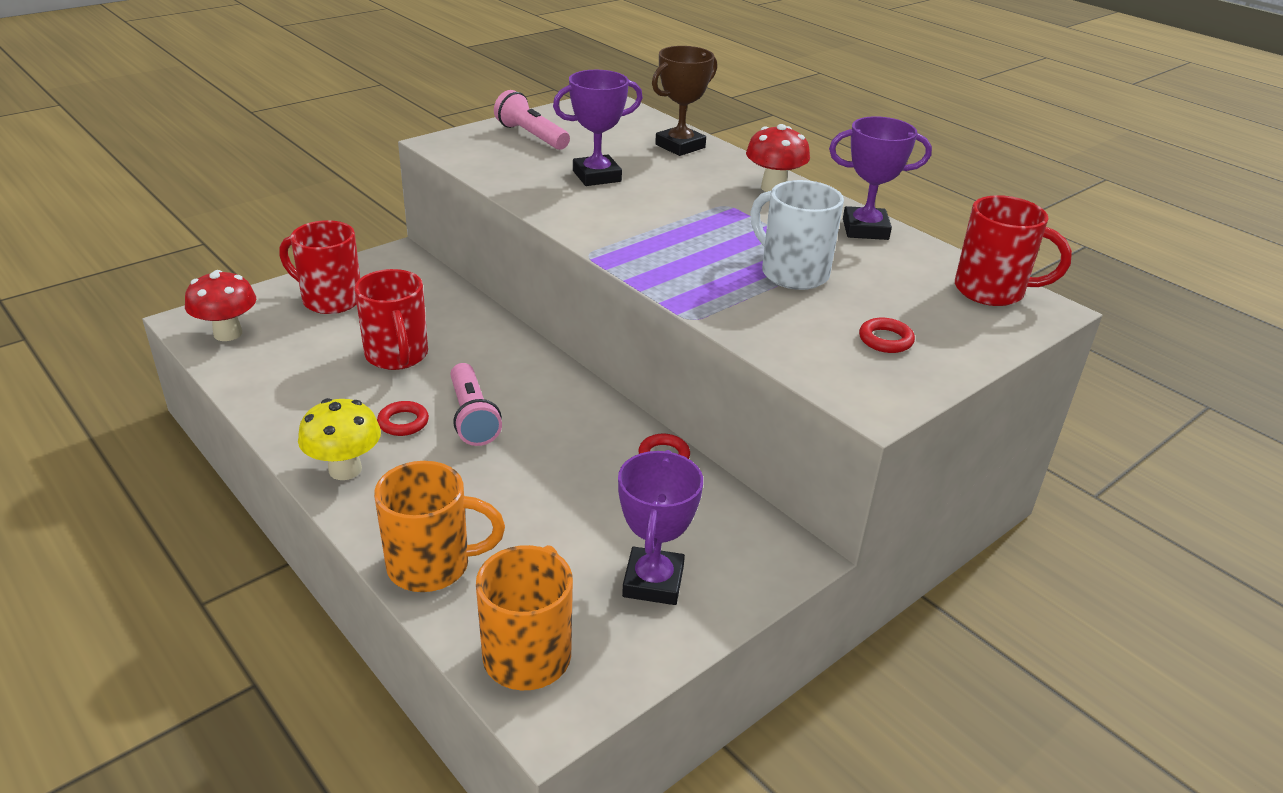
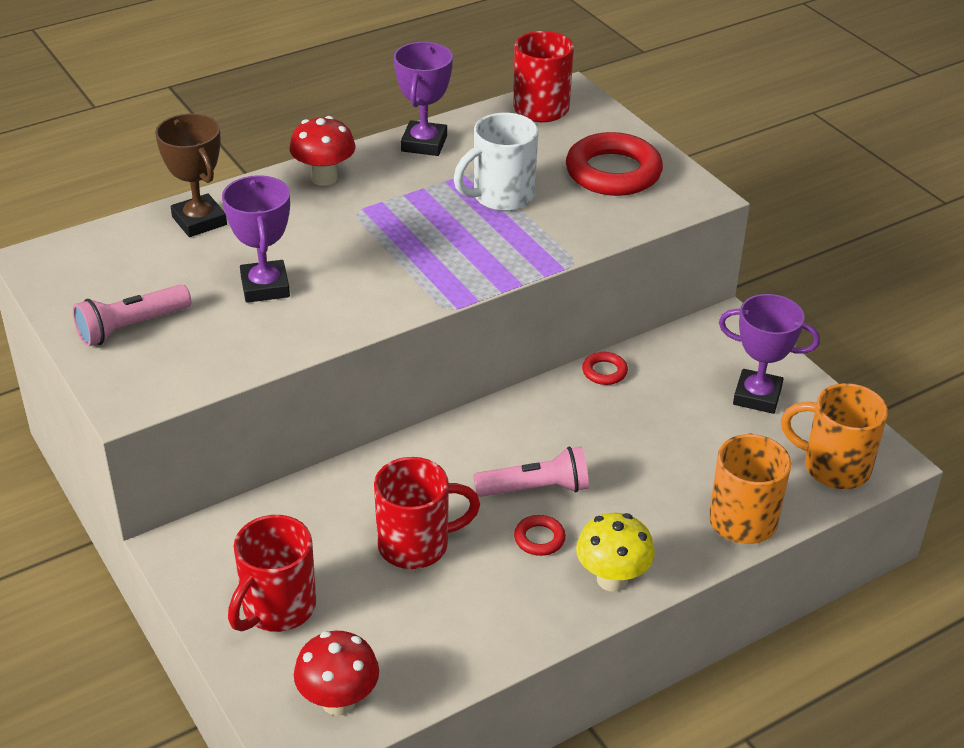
camera: 80 degrees left, 5 degrees up
(885, 340) = (613, 172): red ring -> red ring, size x2.20

